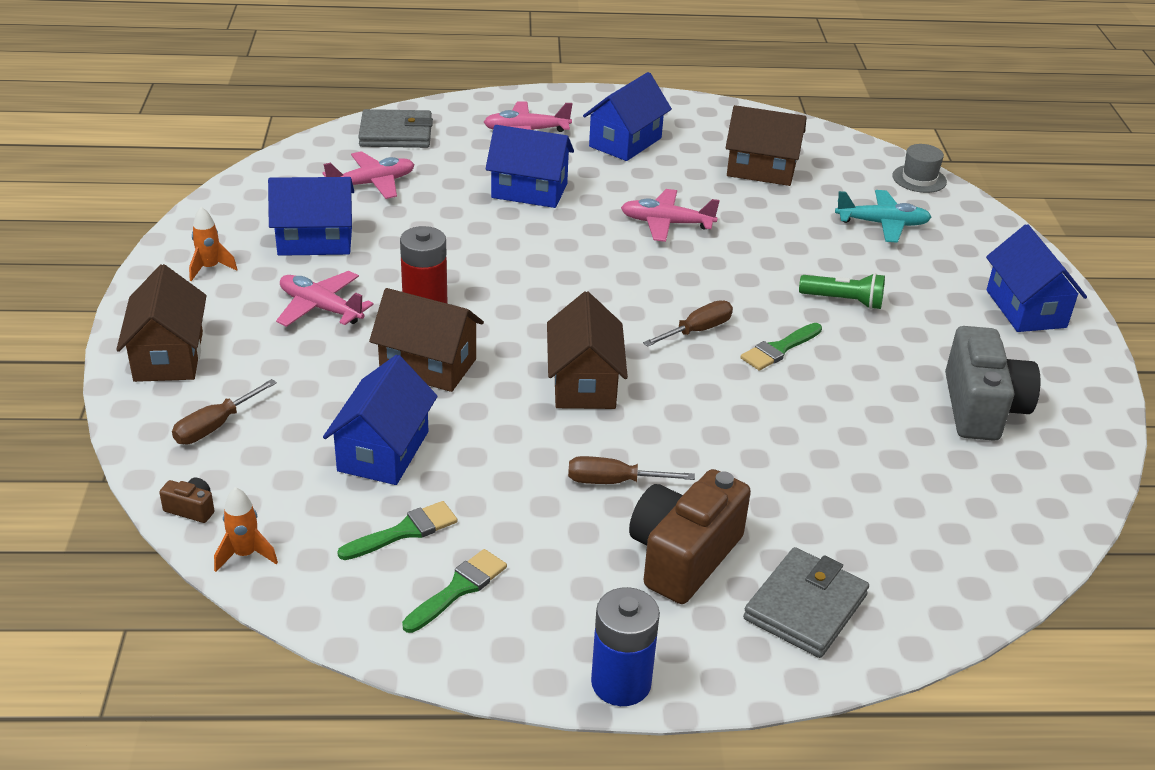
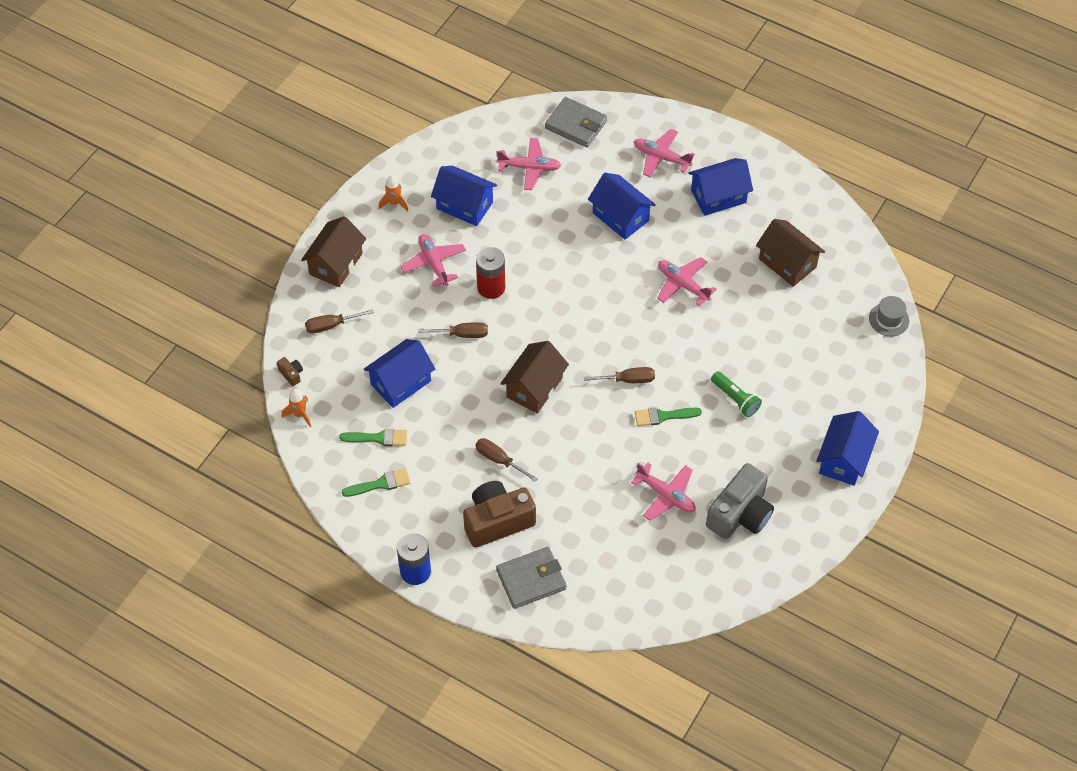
camera: 35 degrees right, 20 degrees up
(428, 365) = (462, 334): brown house -> brown screwdriver
(873, 427) = (666, 495): none -> pink plane
(882, 224) = (822, 348): turquoise plane -> none

